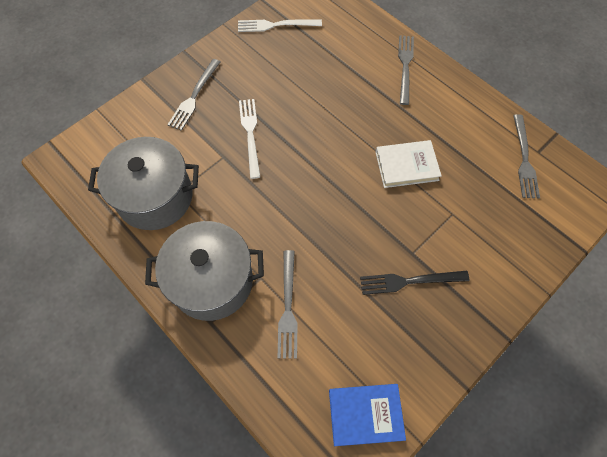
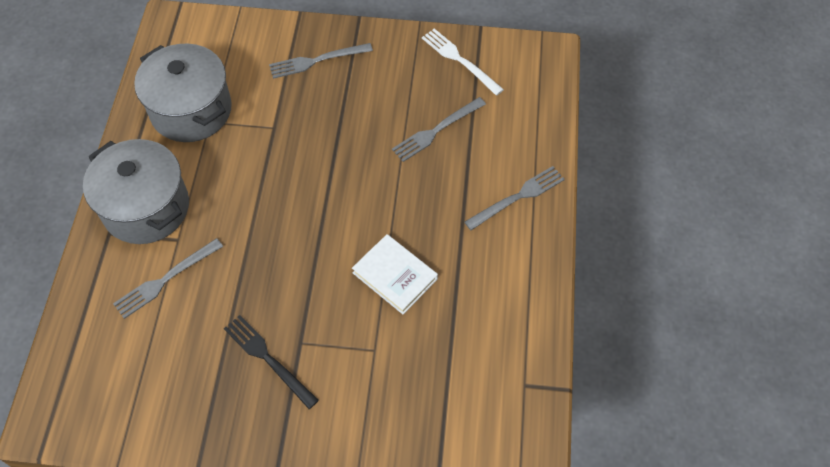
camera: 50 degrees right, 5 degrees down
(250, 134) = (315, 130): white fork -> none
(365, 415) = (111, 406): blue book -> none
(524, 159) = (502, 376): grey fork -> grey fork (436, 130)

